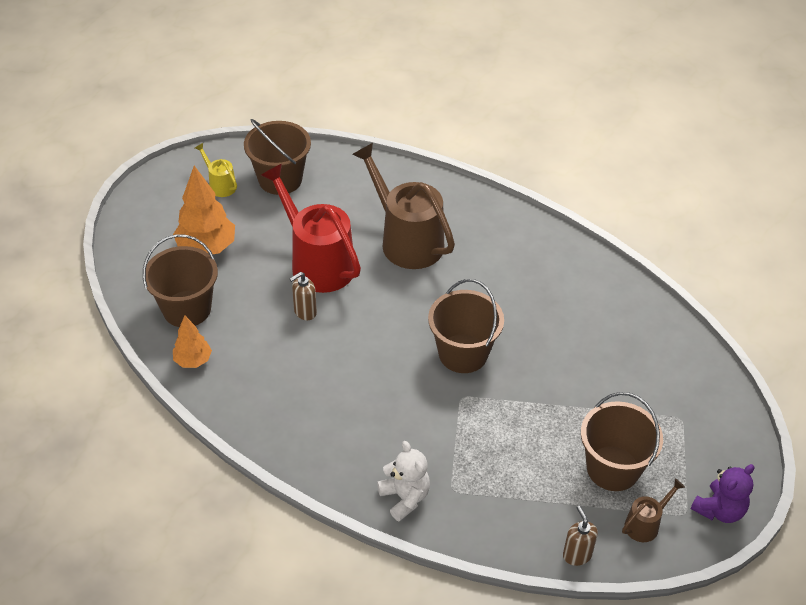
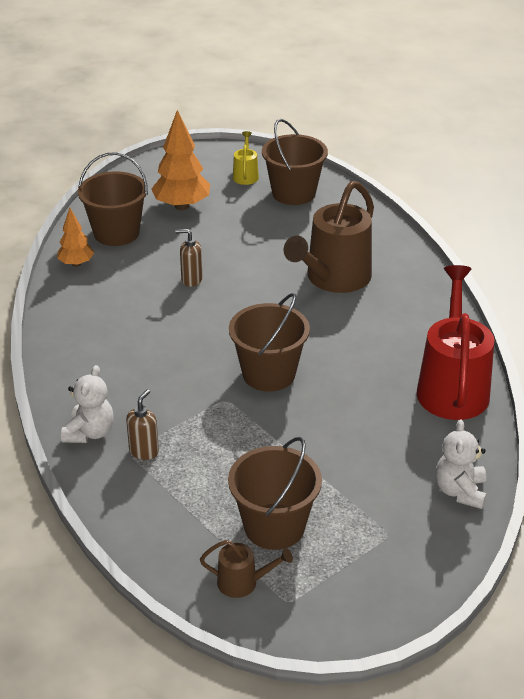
camera: 45 degrees right, 10 degrees down
(317, 262) = (245, 256): red watering can -> red watering can (452, 387)
(406, 240) = (333, 279): brown watering can -> brown watering can turned 150 degrees counterclockwise
(577, 555) = (157, 560): brown soap dispenser -> brown soap dispenser (144, 451)
(681, 354) = (460, 491): none -> white teddy bear
(719, 510) = (323, 621): purple teddy bear -> none

